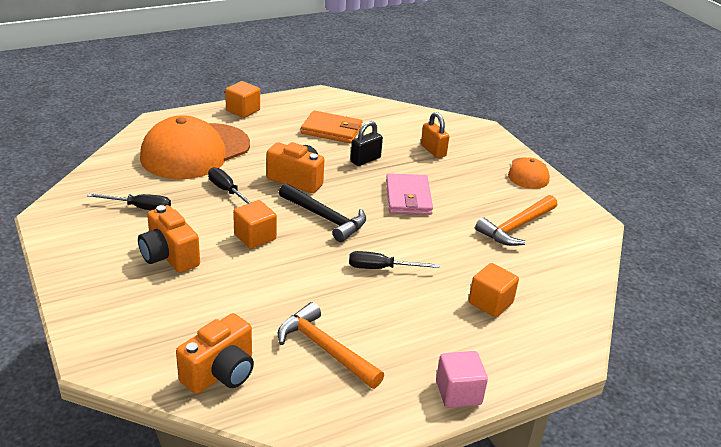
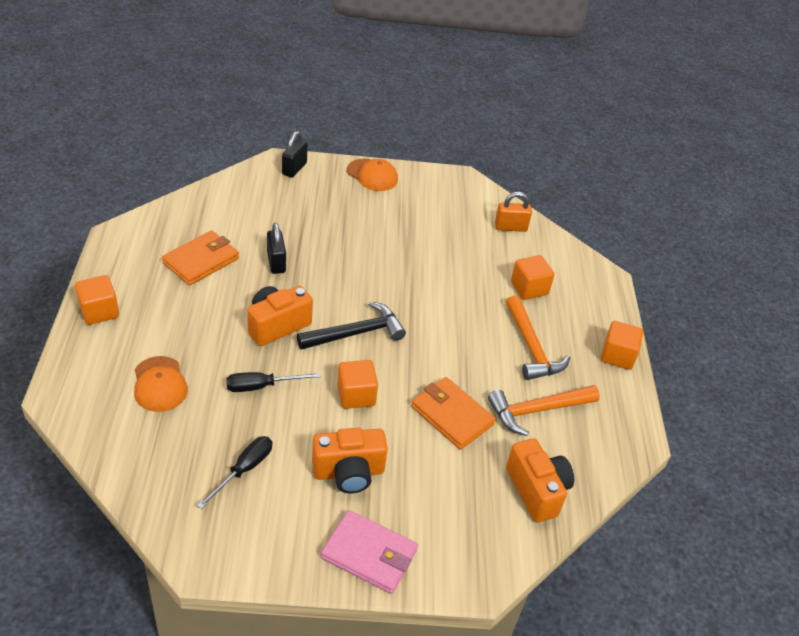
camera: 65 degrees left, 10 degrees up
(195, 151) = (159, 384): orange cap -> orange cap, size x0.49
(274, 295) = (451, 415): none -> orange wallet
(381, 268) = (452, 330): black screwdriver -> none
(408, 198) = (359, 264): pink wallet -> pink wallet (369, 554)
(433, 150) = (293, 211): orange padlock -> orange padlock (510, 227)
(458, 393) = (617, 356): pink cube -> orange cube
(484, 137) = (294, 169): none -> black padlock
(516, 227) = (443, 223): orange hammer -> orange hammer (531, 347)

